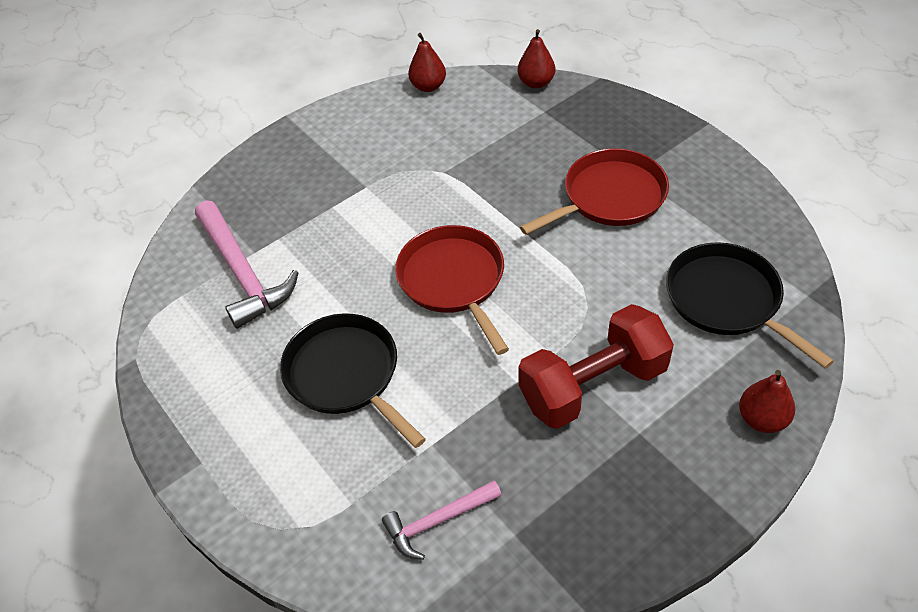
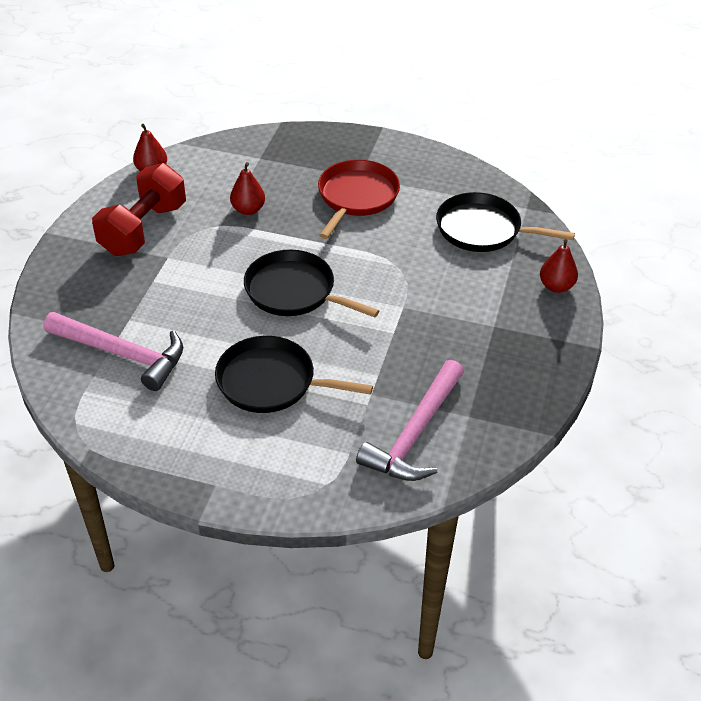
camera: 40 degrees left, 5 degrees down
(438, 521) = (415, 433): pink hammer -> pink hammer, size x1.72
(453, 281) = (294, 291): red pan -> black pan
(536, 83) = (236, 140): red pear -> red pear (248, 210)
(593, 386) = (444, 313): red dumbbell -> red dumbbell (144, 229)

